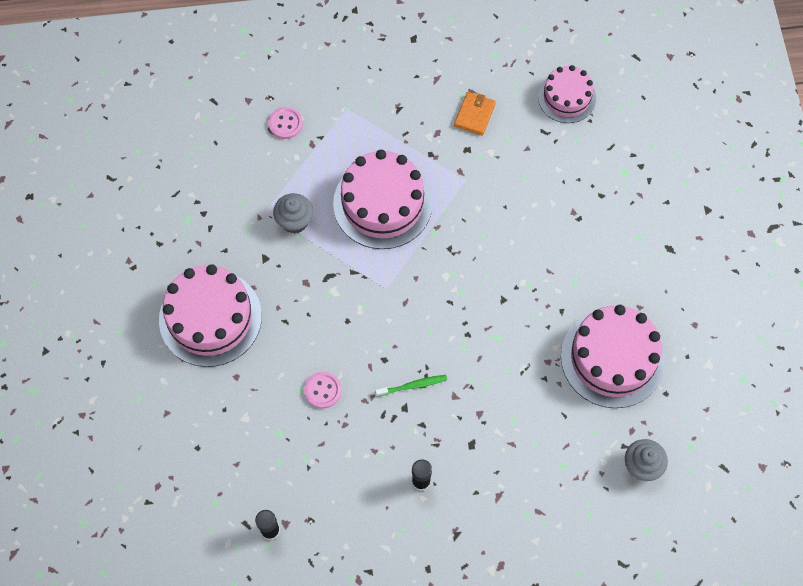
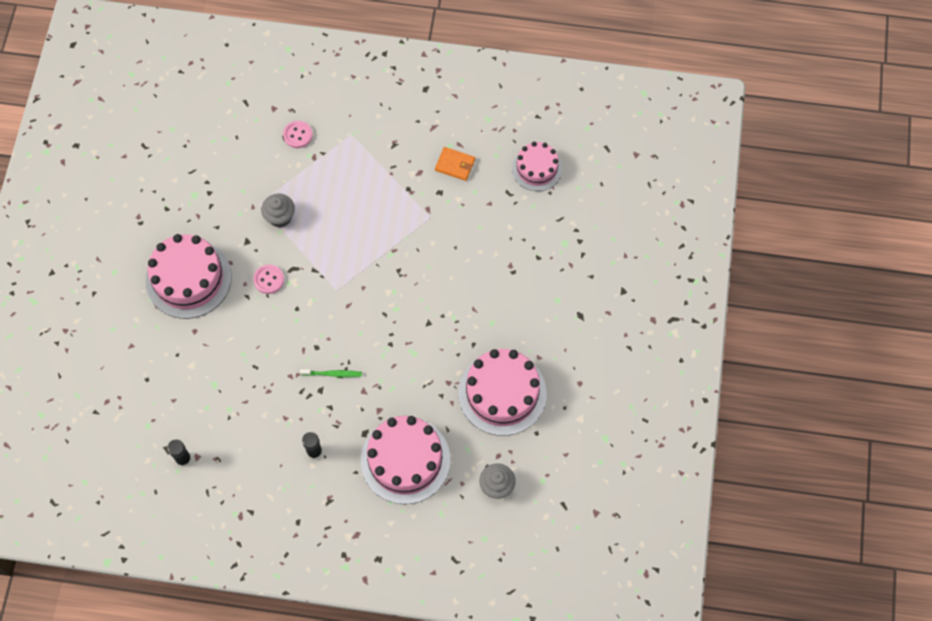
camera: 15 degrees right, 0 degrees up
(322, 390) = (259, 359): pink button -> pink button (269, 279)
(382, 203) = (356, 220): pink cake -> pink cake (405, 460)
(474, 115) = (455, 165): orange wallet -> orange wallet turned 75 degrees clockwise

